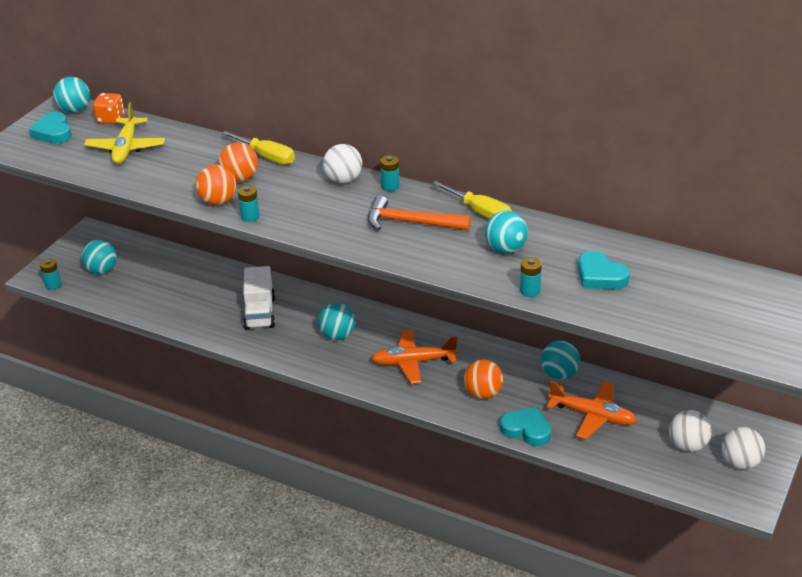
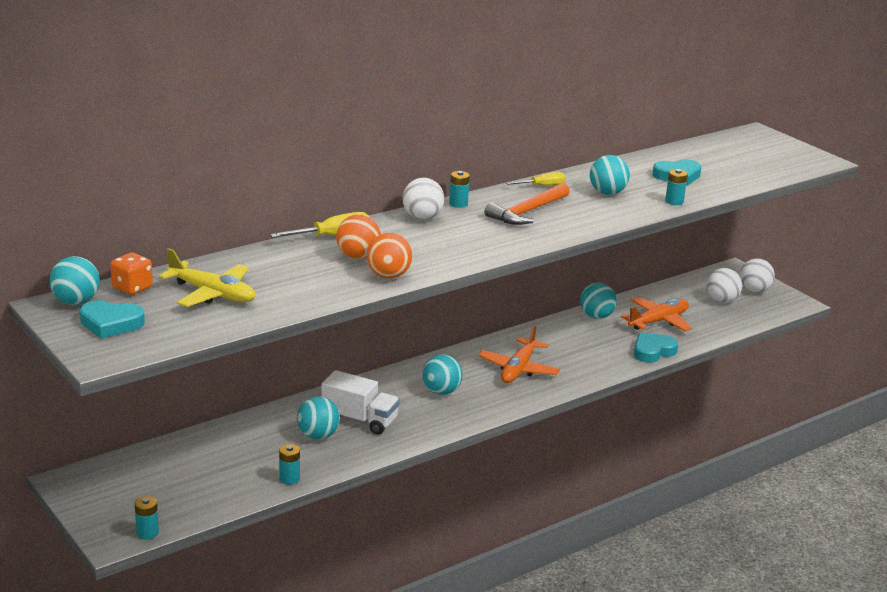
camera: 65 degrees left, 10 degrees down
(101, 270) = (161, 492): turquoise ball -> turquoise ball (318, 435)
(250, 217) = (436, 269): turquoise battery -> turquoise battery (289, 479)
(480, 212) = (542, 186): yellow screwdriver -> yellow screwdriver, size x0.66
(483, 393) = (591, 353): orange ball -> none

